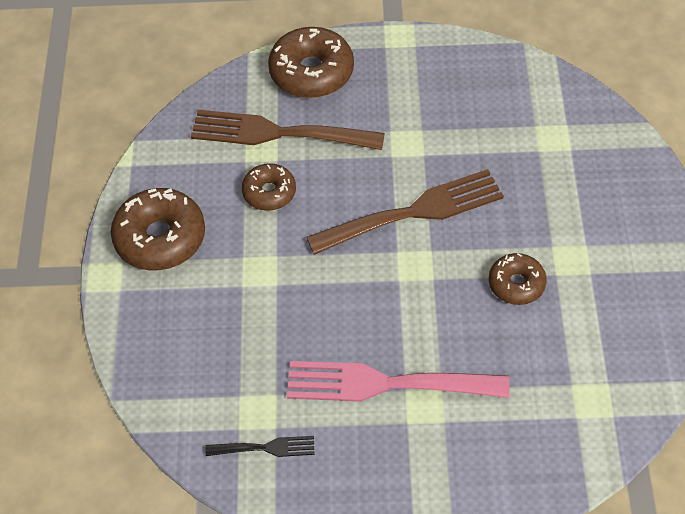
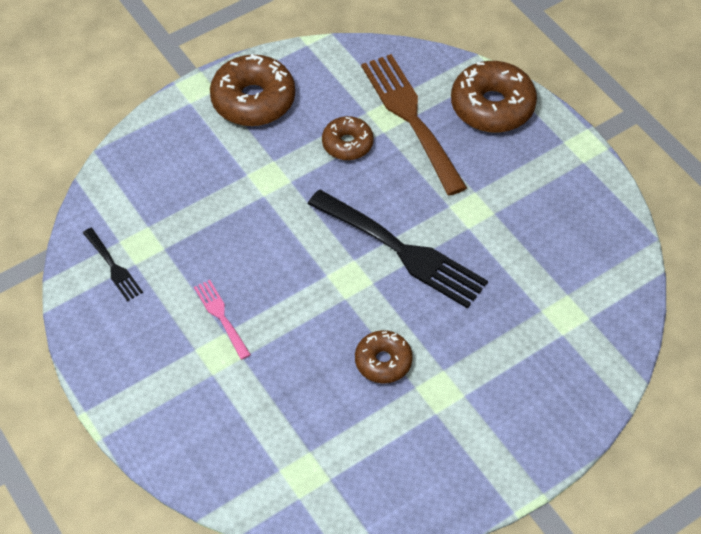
camera: 55 degrees right, 0 degrees up
(386, 384) = (221, 316): pink fork -> pink fork, size x0.48
(414, 212) = (402, 251): brown fork -> black fork

